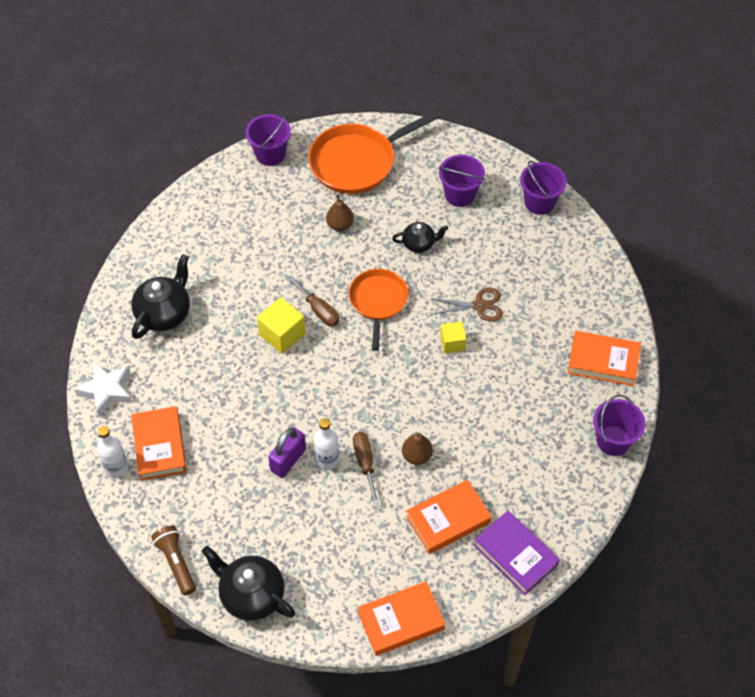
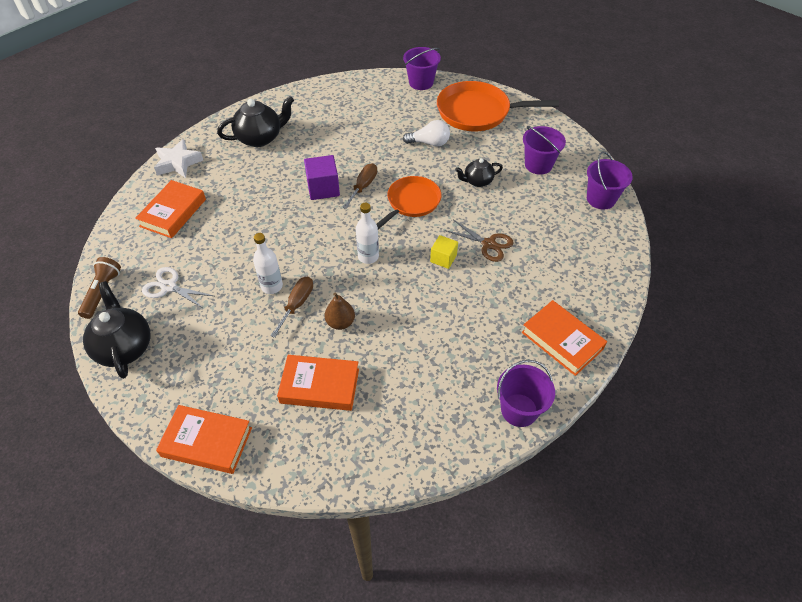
camera: 35 degrees right, 5 degrees down
(117, 468) = (133, 211): white bottle -> white bottle (368, 256)
(233, 518) = (169, 287): none -> white scissors
(282, 334) = (323, 188): yellow cube -> purple cube
(288, 460) = (245, 270): purple padlock -> none
(318, 310) = (363, 186): brown screwdriver -> brown screwdriver turned 150 degrees counterclockwise
(340, 225) = (429, 143): brown pear -> white light bulb
(419, 244) = (477, 181): black teapot -> black teapot turned 135 degrees clockwise
(515, 555) = (348, 451): purple book -> none

